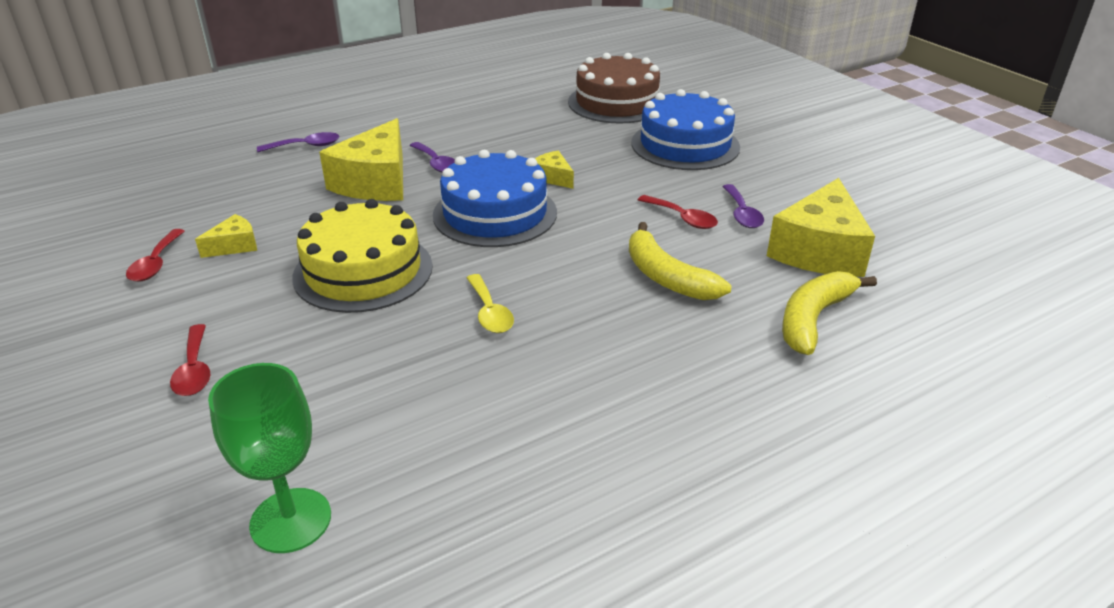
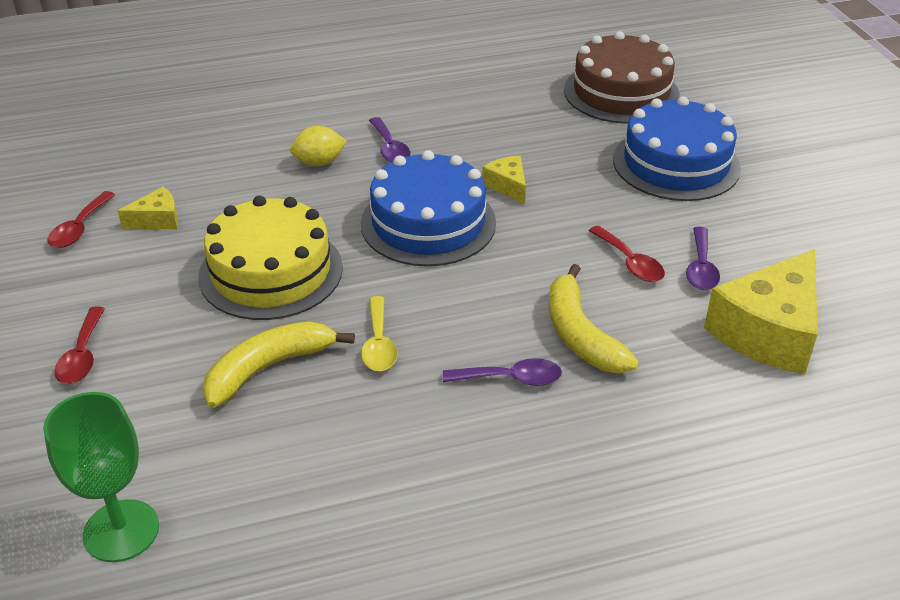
camera: 15 degrees right, 5 degrees up
(306, 146) = (263, 105): purple spoon -> purple spoon (511, 378)
(376, 182) = (319, 162): yellow cheese -> yellow lemon
(814, 319) = (720, 417): yellow banana -> yellow banana (269, 368)

